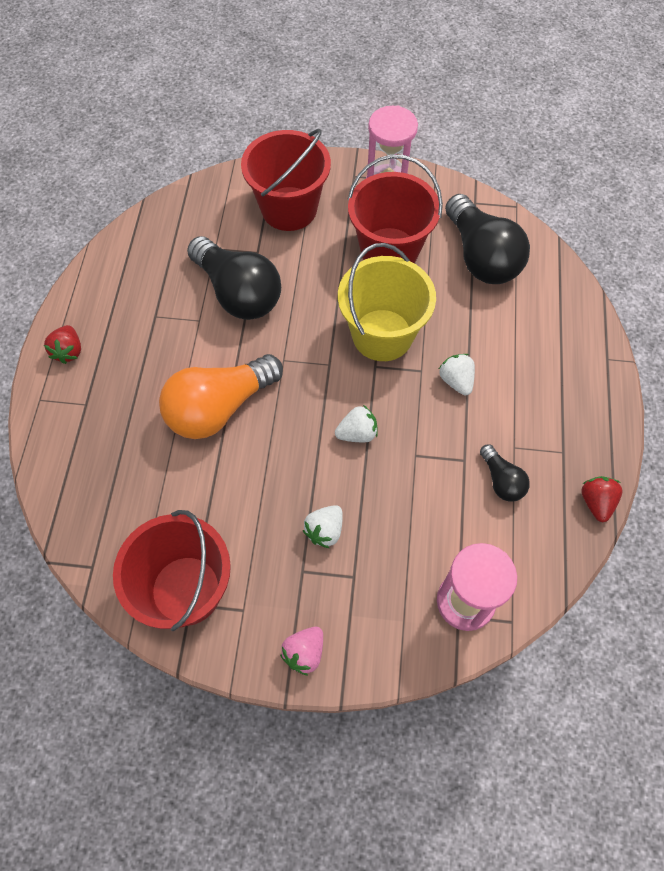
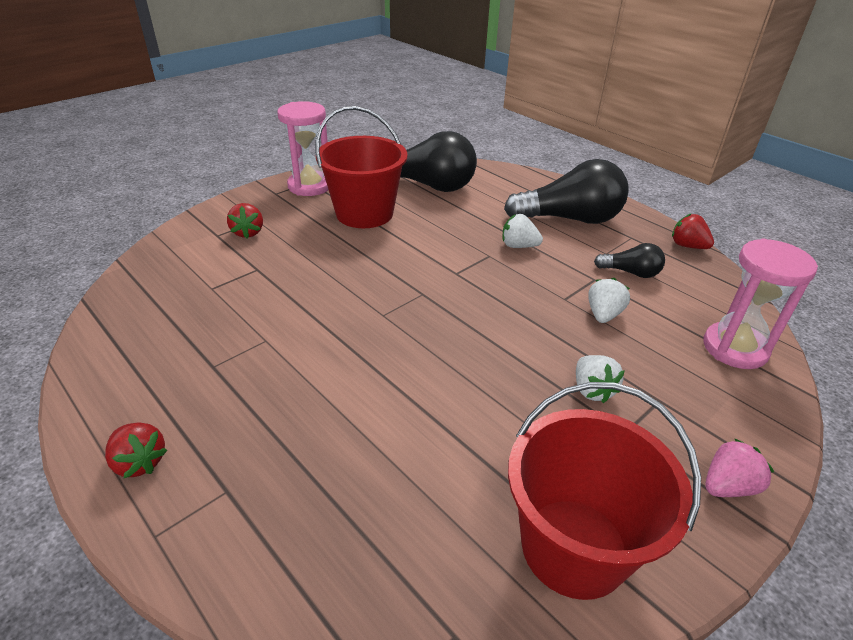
camera: 50 degrees left, 25 degrees down
(219, 408) = (378, 382): orange light bulb -> none
(238, 293) = (277, 301): black light bulb -> black light bulb (569, 219)
(289, 209) = (248, 232): red bucket -> red strawberry
(304, 653) = (728, 486): pink strawberry -> pink strawberry turned 105 degrees counterclockwise
(357, 433) = (509, 315): white strawberry -> white strawberry (603, 314)
(382, 335) = (432, 254): yellow bucket -> none

